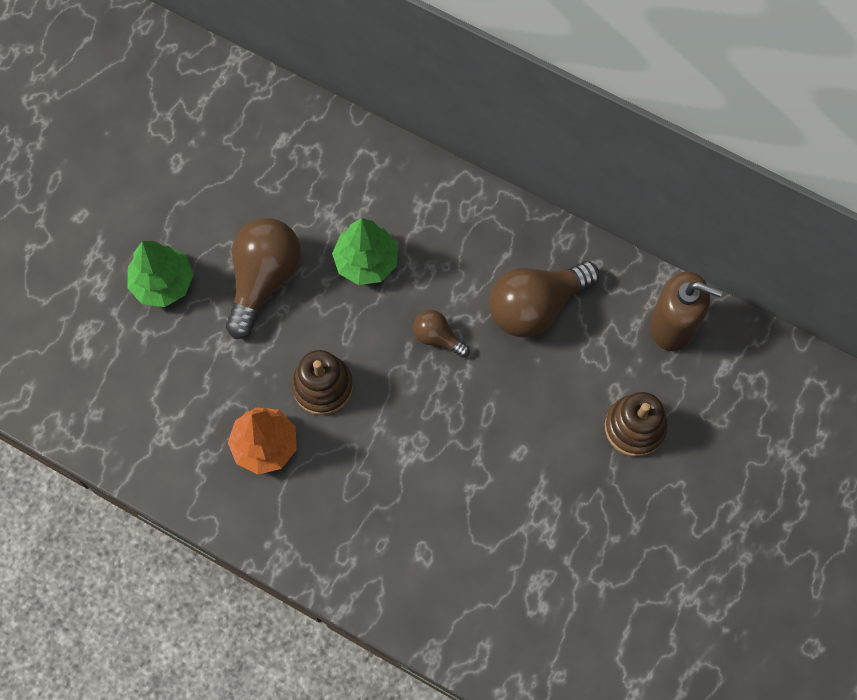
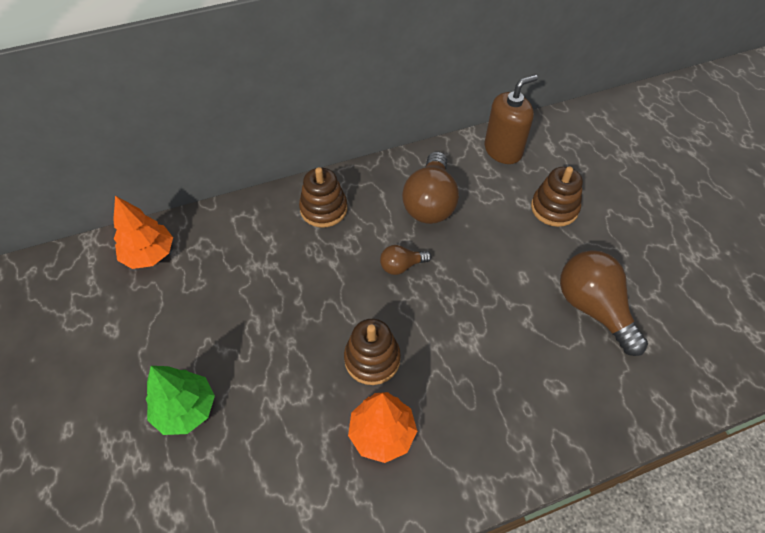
camera: 50 degrees left, 15 degrees down
(263, 279) = (256, 338): brown light bulb -> brown light bulb (593, 308)
(264, 120) = (149, 254): none -> orange tree
(366, 261) = (309, 268): green tree -> none
(441, 218) = (323, 209): none -> brown stacking toy

